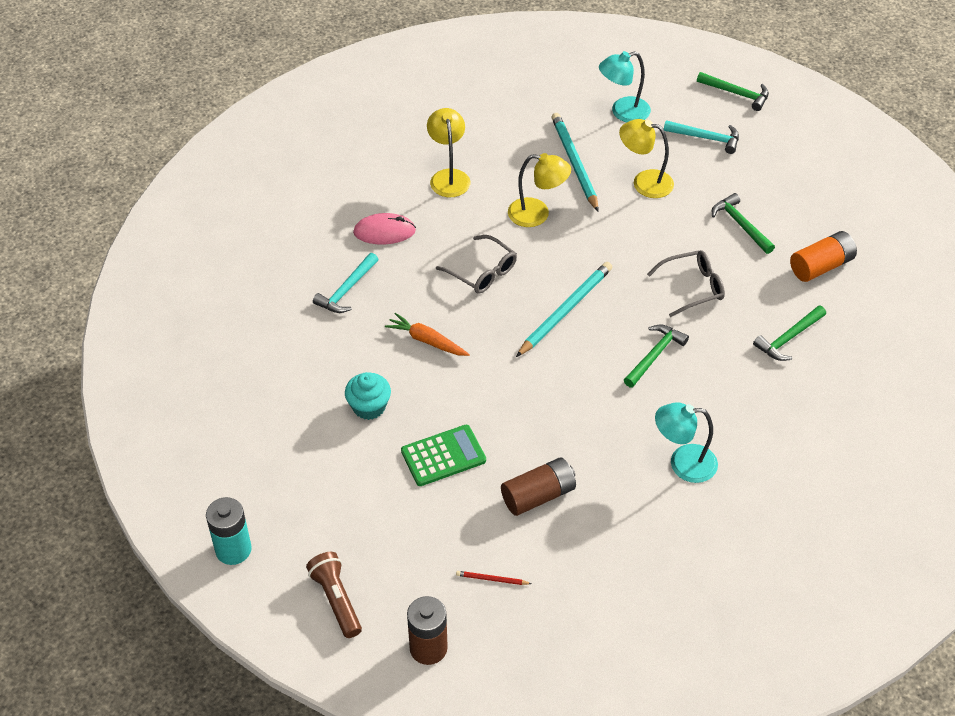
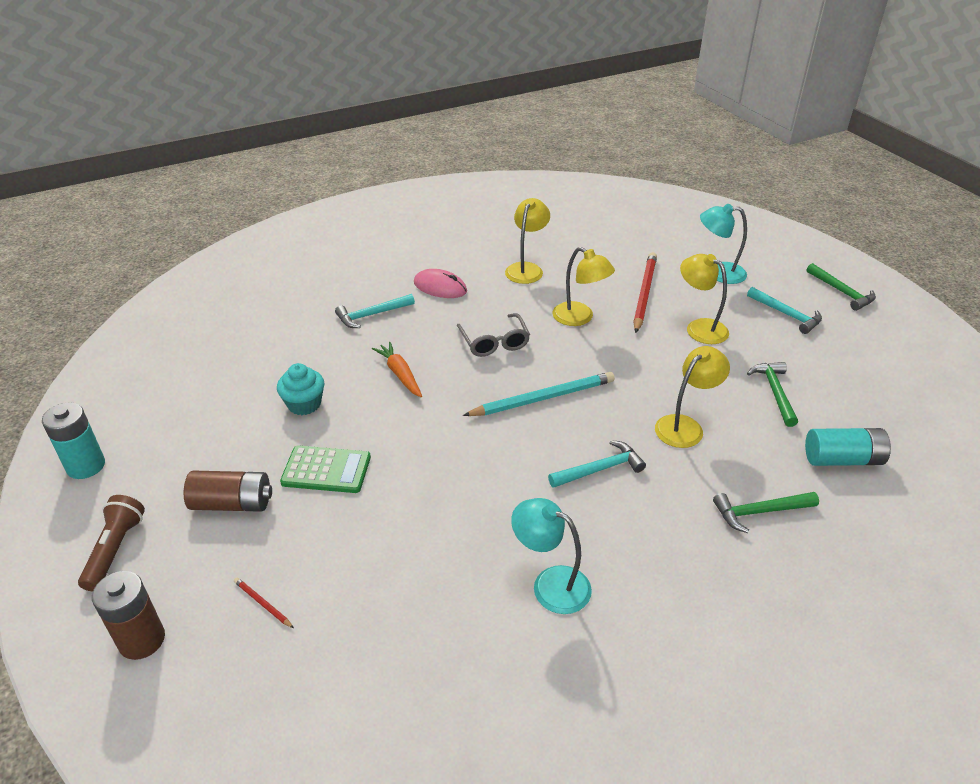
camera: 30 degrees right, 10 degrees down
(538, 495) = (378, 545): brown battery -> brown battery (232, 503)
(574, 163) = (644, 293): turquoise pencil -> red pencil
(654, 355) = (600, 469): green hammer -> turquoise hammer
(693, 287) = (685, 426): grey glasses -> yellow lamp
(821, 266) = (842, 459): orange battery -> turquoise battery

